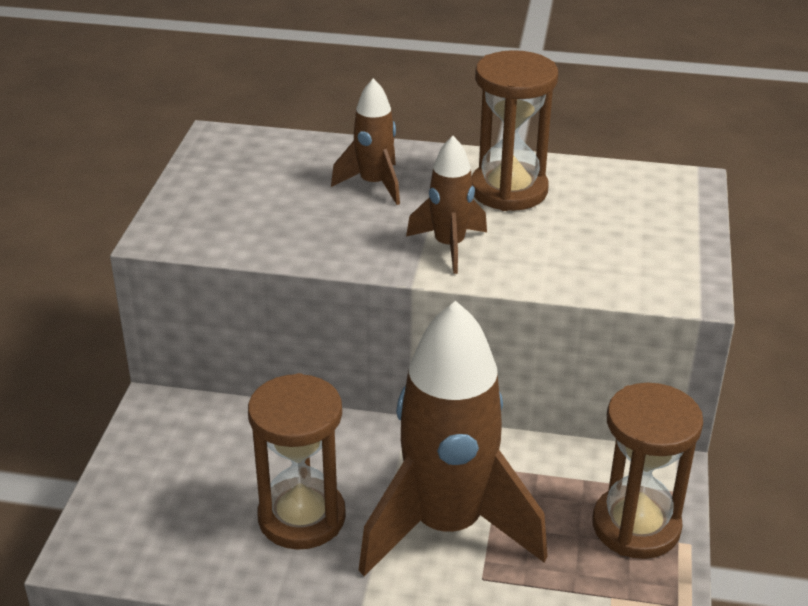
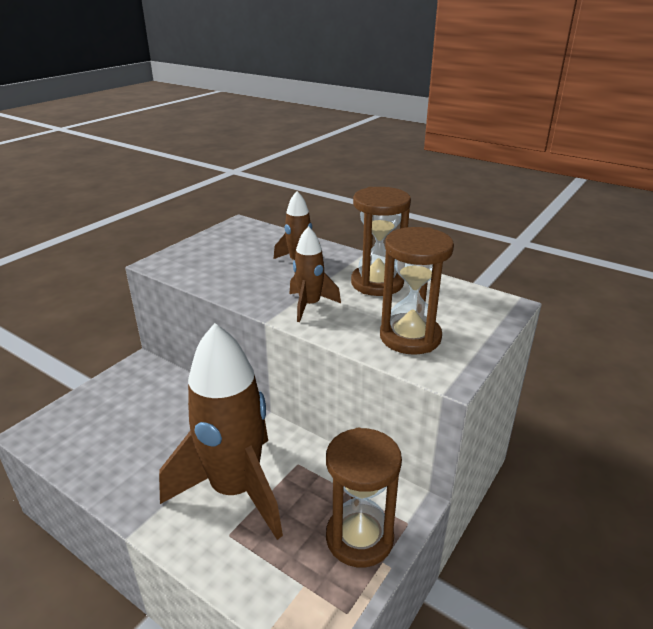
camera: 25 degrees right, 5 degrees down
(302, 517) = (158, 453): brown hourglass -> brown hourglass (410, 337)

